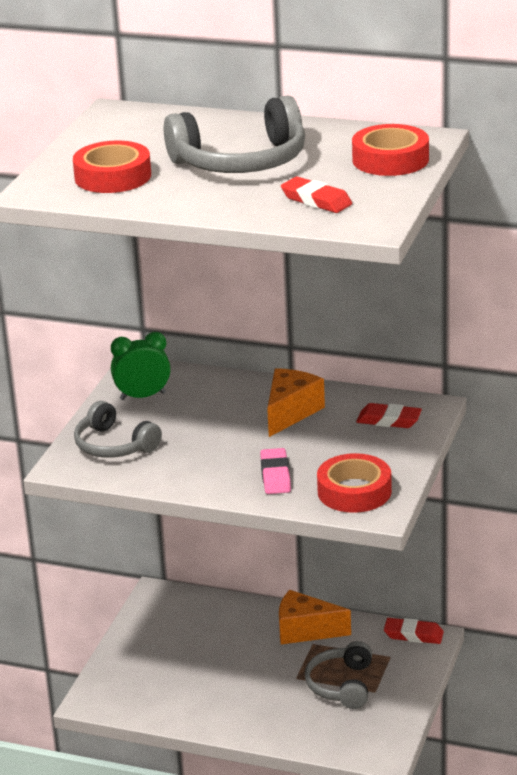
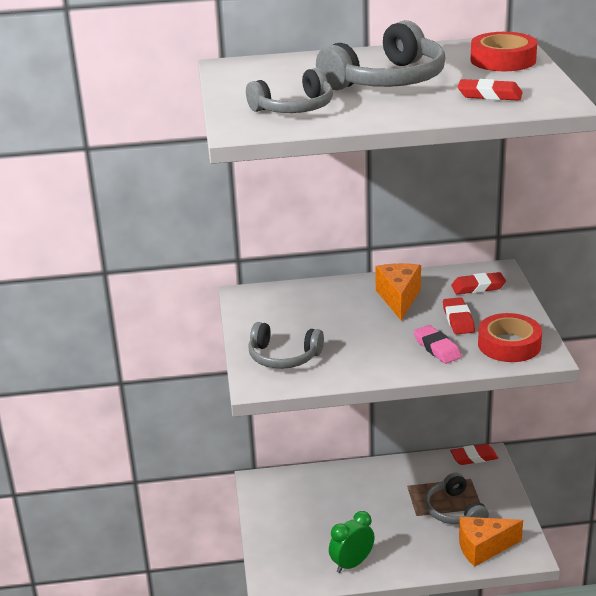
camera: 25 degrees left, 0 degrees up
(113, 176) = (294, 108): red tape -> grey headphones
(143, 396) = (269, 314): green clock -> green clock (352, 564)
(305, 630) = (394, 477): orange cheese -> orange cheese (483, 548)
(329, 451) = (458, 319): none -> red eraser

